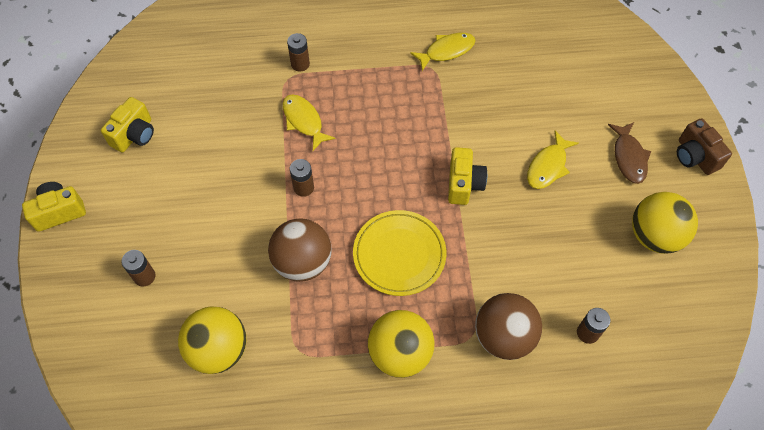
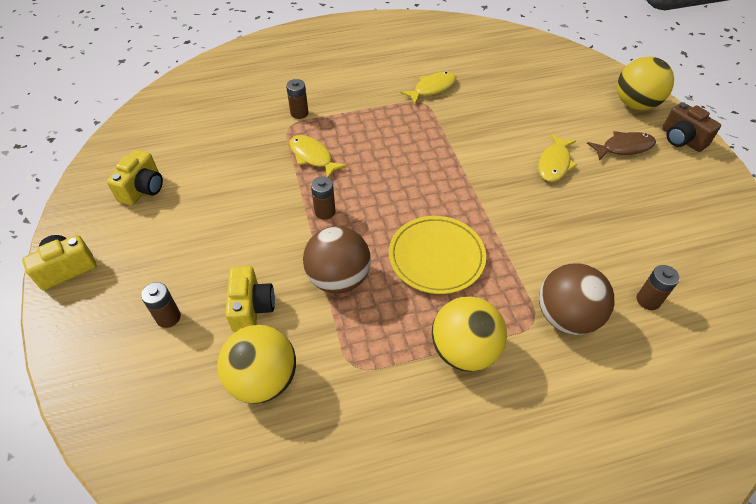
camera: 10 degrees left, 10 degrees down
(464, 184) = (481, 188): yellow camera -> yellow camera (252, 308)
(629, 157) = (624, 147): brown fish -> brown fish turned 90 degrees counterclockwise
(654, 236) = (674, 206): yellow ball -> yellow ball (635, 104)

